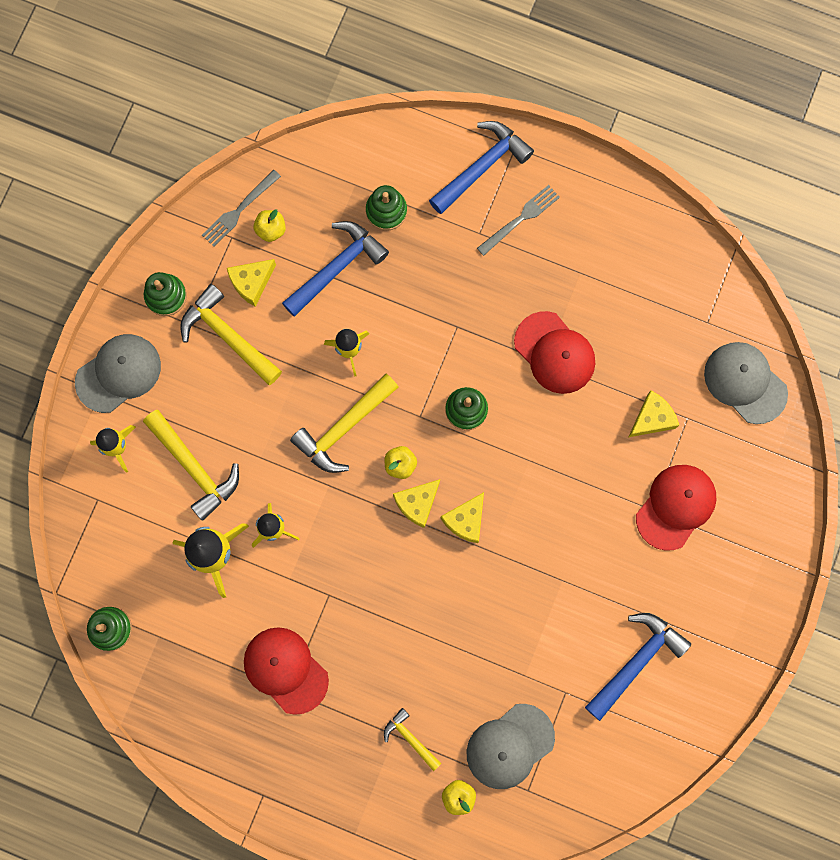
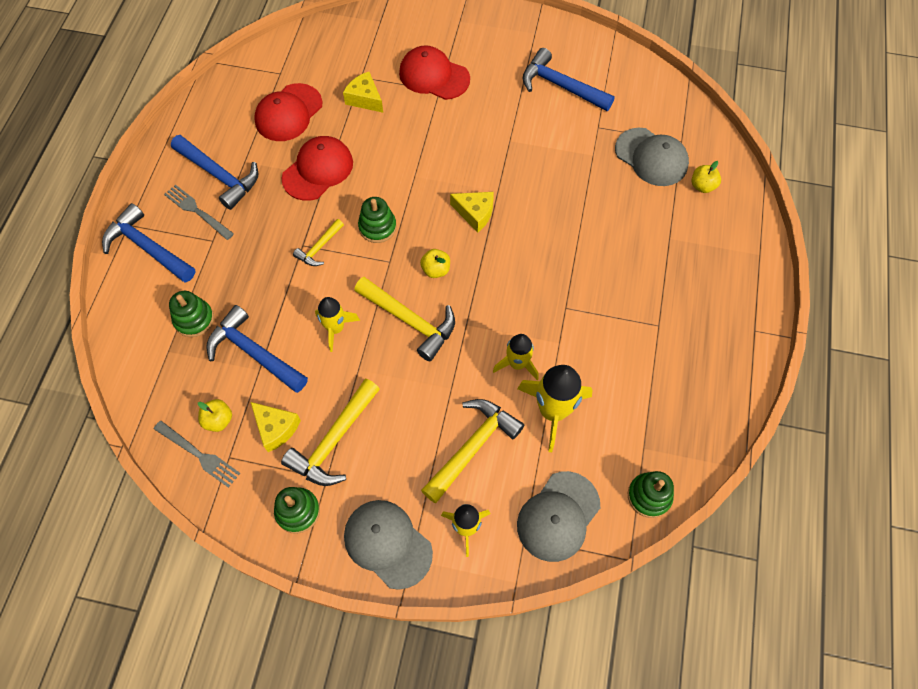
camera: 100 degrees left, 15 degrees down
(285, 670) = (641, 331): red cap -> red cap (288, 113)
(410, 738) = (668, 226): yellow hammer -> yellow hammer (319, 248)
(417, 503) = (468, 251): yellow cheese -> none
(564, 245) = (219, 176): none -> blue hammer
(745, 382) = (327, 45): grey cap -> grey cap (558, 516)

